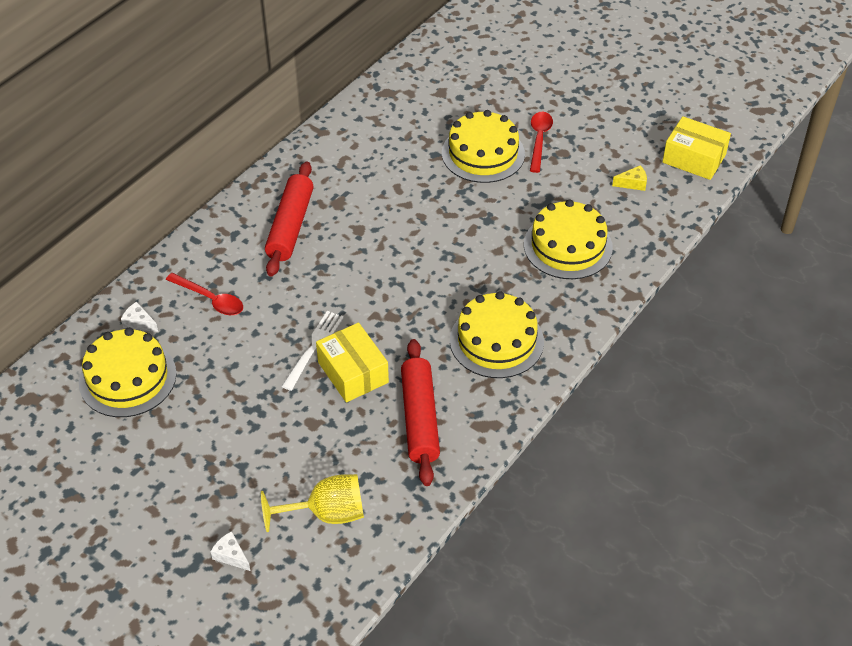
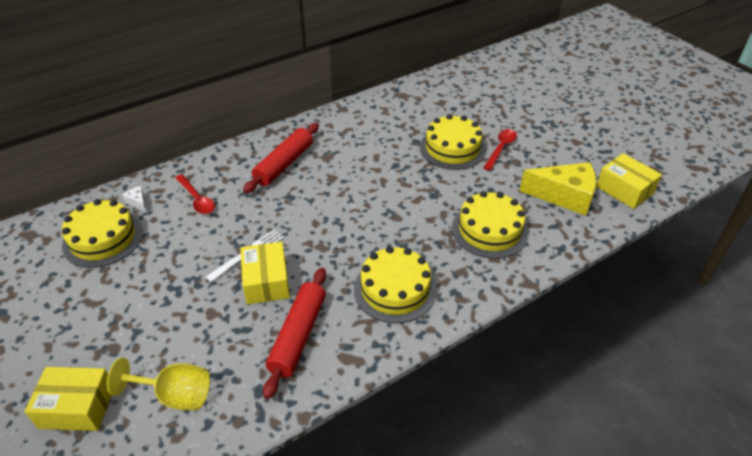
camera: 20 degrees right, 5 degrees down
(231, 555) = (77, 407): white cheese -> yellow box
(632, 183) = (564, 196): yellow cheese -> yellow cheese, size x2.47

